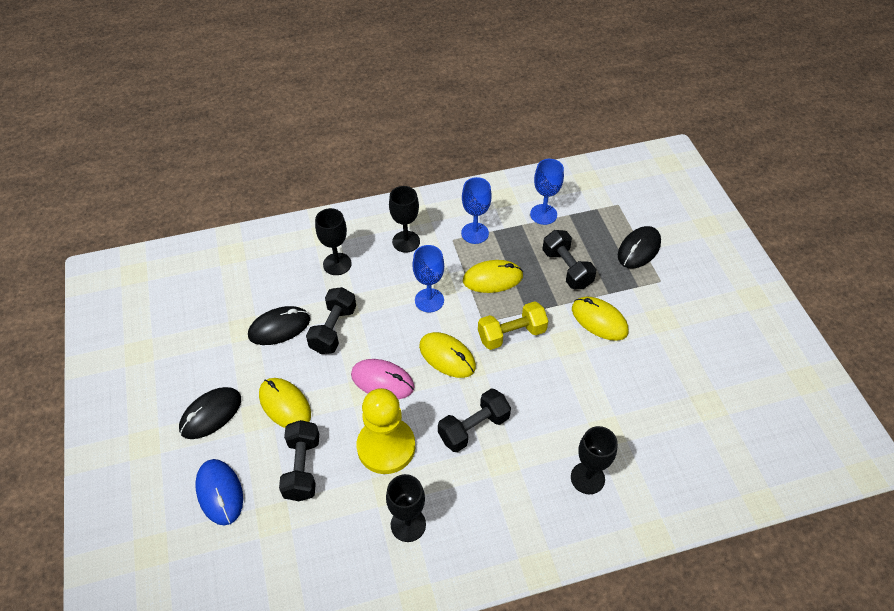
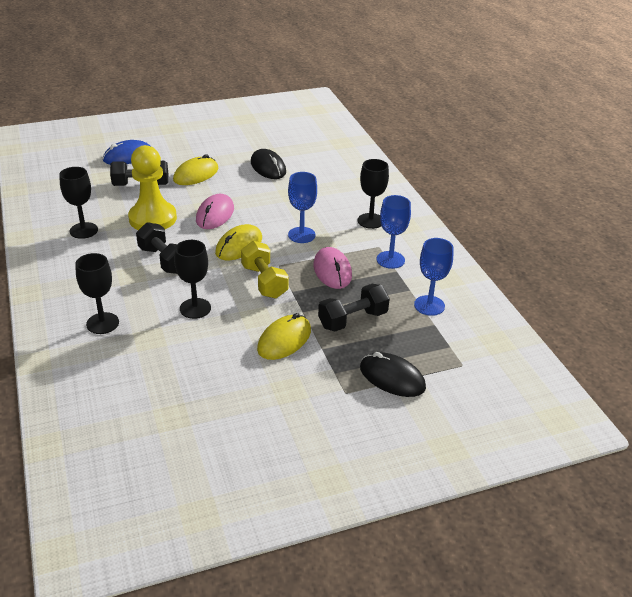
camera: 85 degrees right, 15 degrees down
(211, 414) = (191, 148): black mouse -> none
(333, 329) = (267, 190): black dumbbell -> none
(337, 264) = (337, 188): black goblet -> black goblet (195, 308)
(492, 278) = (332, 271): yellow mouse -> pink mouse

